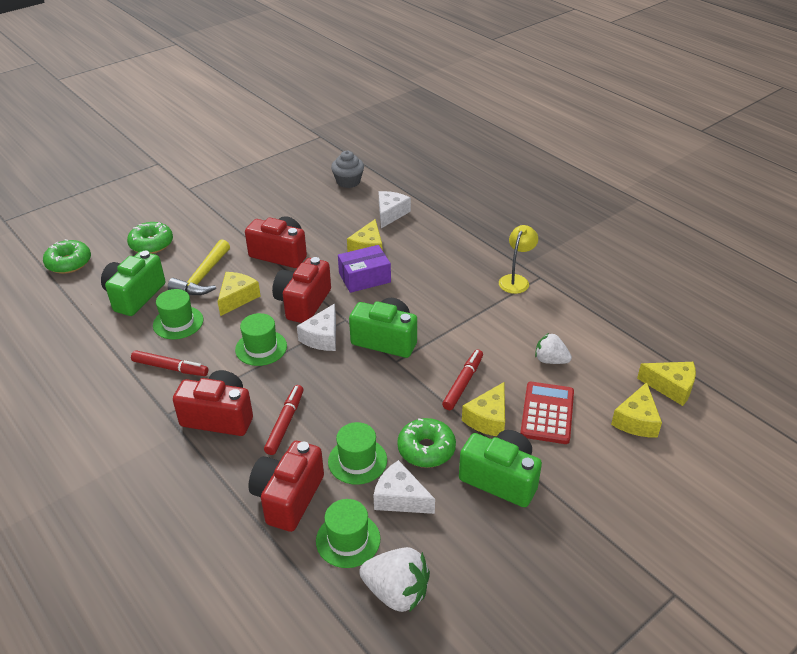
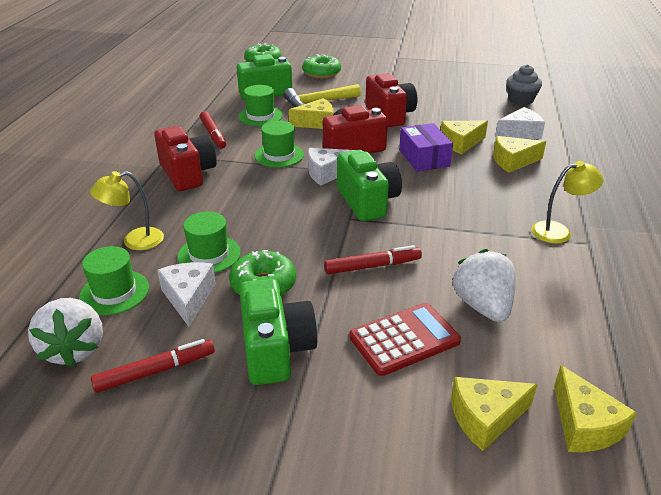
camera: 50 degrees right, 5 degrees down
(285, 423) = (212, 202): red marker -> red marker (155, 371)
(288, 497) = (135, 241): red camera -> yellow lamp
(364, 278) = (424, 158): purple box -> purple box turned 45 degrees clockwise
(488, 419) = (346, 303): yellow cheese -> yellow cheese (513, 161)
(550, 360) = (482, 306): white strawberry -> white strawberry, size x1.51

